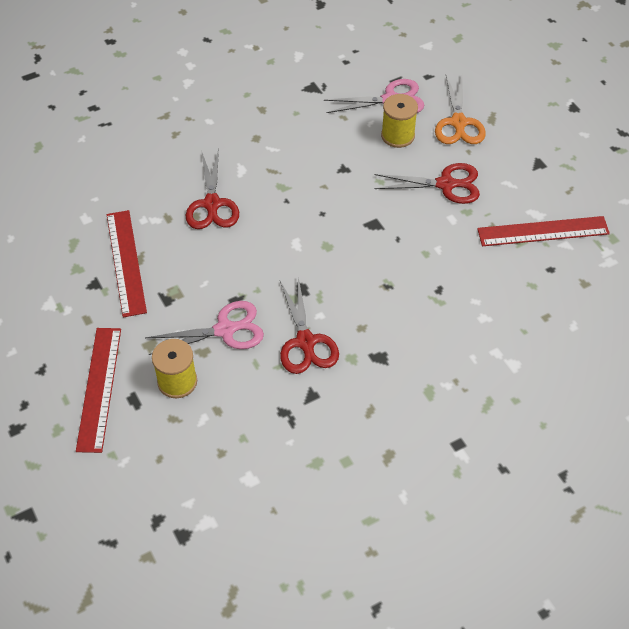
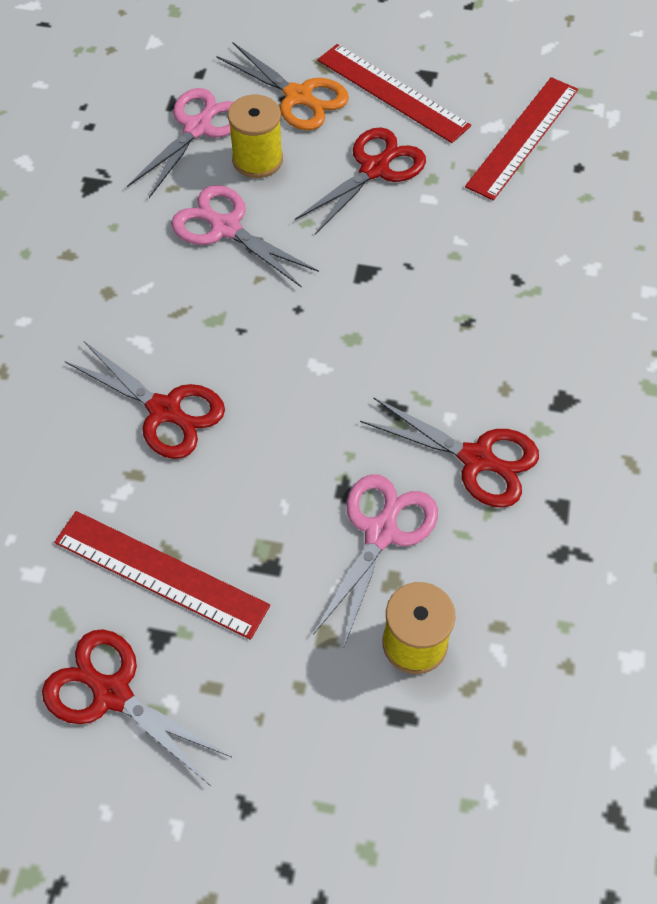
camera: 50 degrees left, 5 degrees up
(53, 285) = (111, 693): none -> red scissors
(99, 388) = (344, 748): red ruler -> red ruler (392, 92)
(341, 153) = (225, 228): none -> pink scissors

